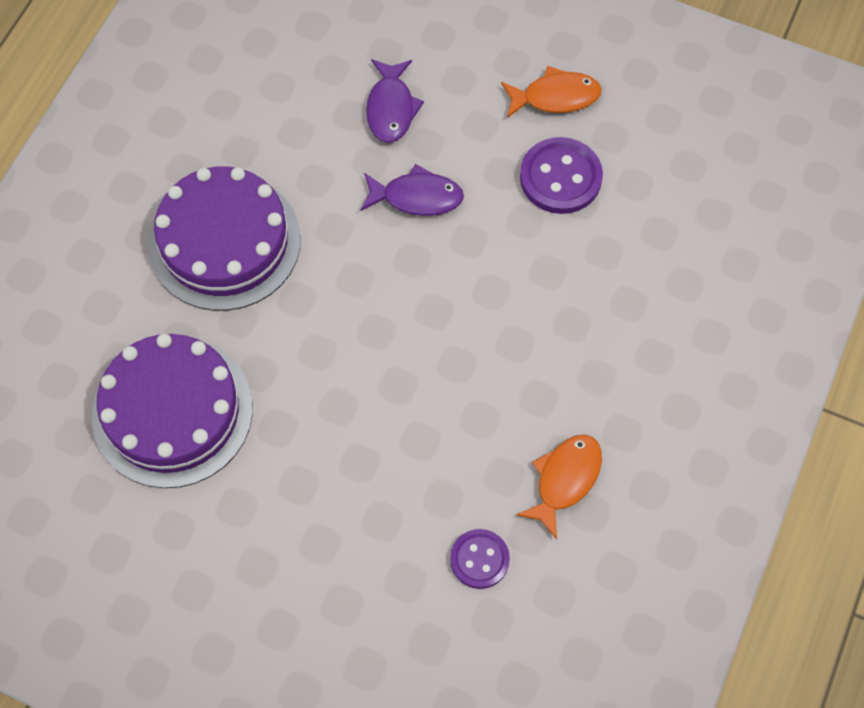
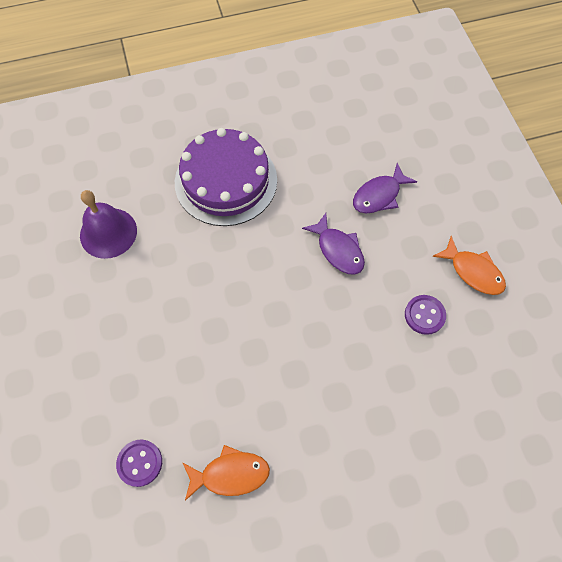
camera: 50 degrees right, 0 degrees up
(172, 411) = (108, 233): purple cake -> purple bell
(560, 177) = (424, 315): purple button -> purple button, size x0.65

